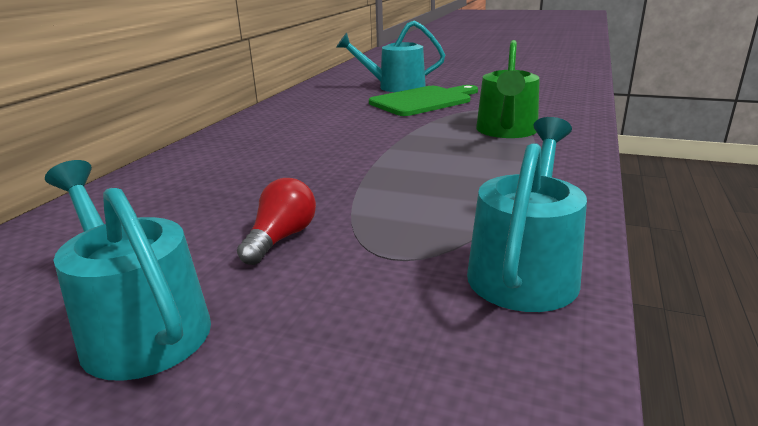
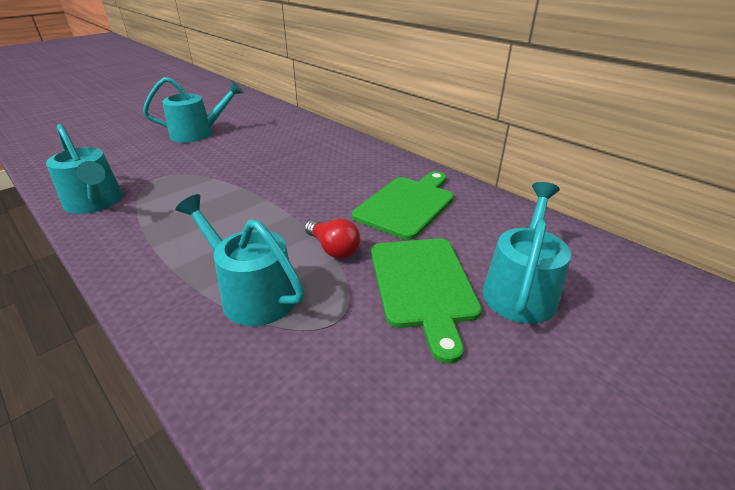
camera: 115 degrees right, 10 degrees up
(281, 238) = (217, 159): red light bulb -> red light bulb (333, 249)
(320, 118) = (407, 205): none -> green cutting board
(506, 131) = (252, 294): green watering can -> turquoise watering can

